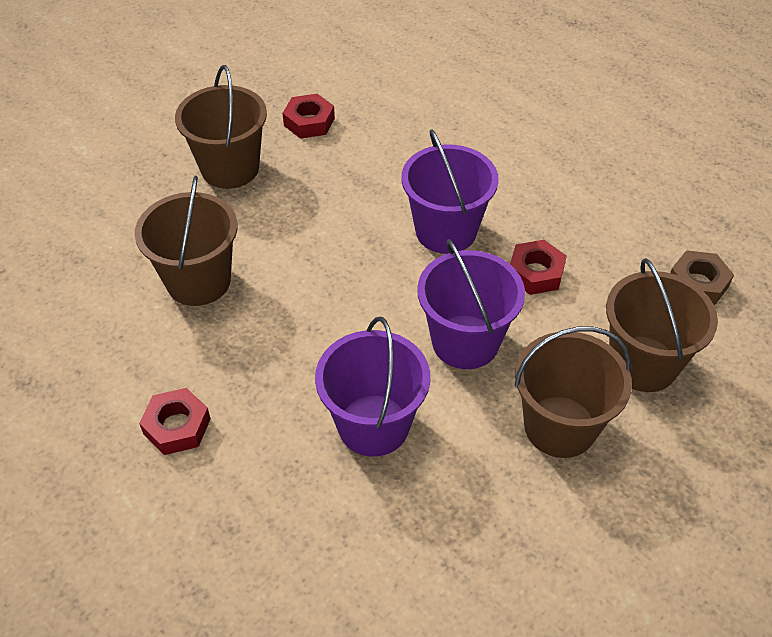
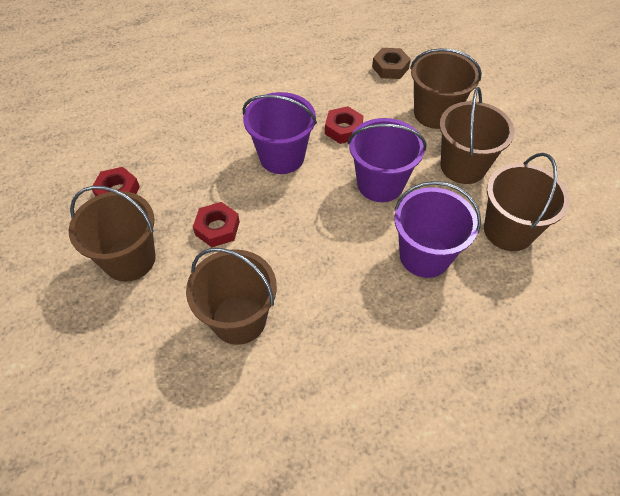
camera: 65 degrees left, 5 degrees up
(177, 426) = (375, 377): red nut -> red nut (217, 228)
(472, 513) = (508, 230): none -> brown bucket

